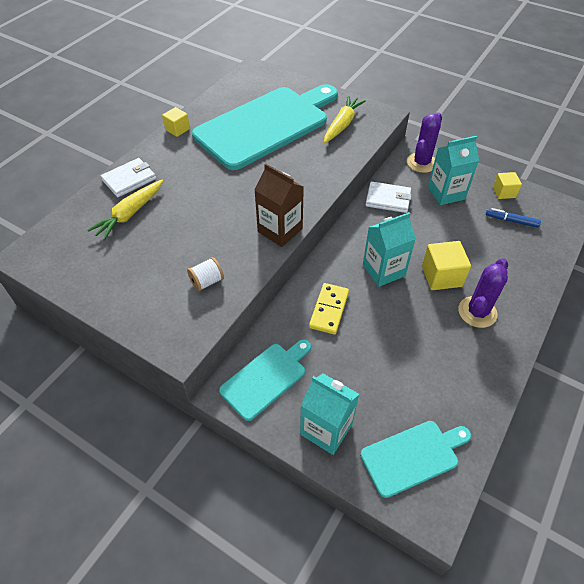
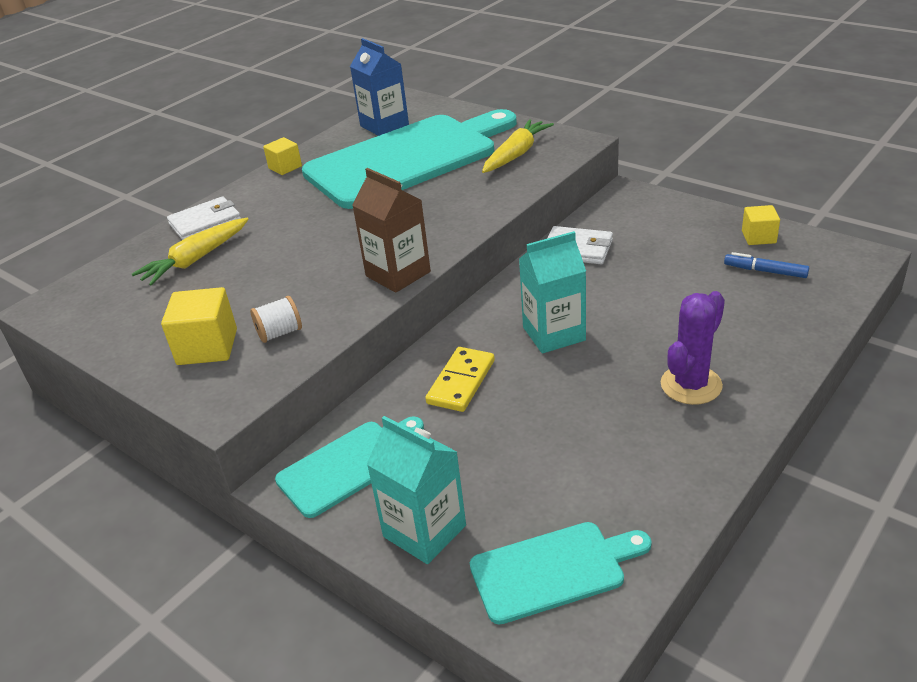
camera: 10 degrees right, 15 degrees down
(242, 93) = (384, 125): none -> blue carton
(421, 163) = (636, 205): purple cactus -> none
(441, 276) = (642, 340): yellow cube -> yellow cube (207, 347)
(446, 193) = (668, 240): turquoise carton -> none

